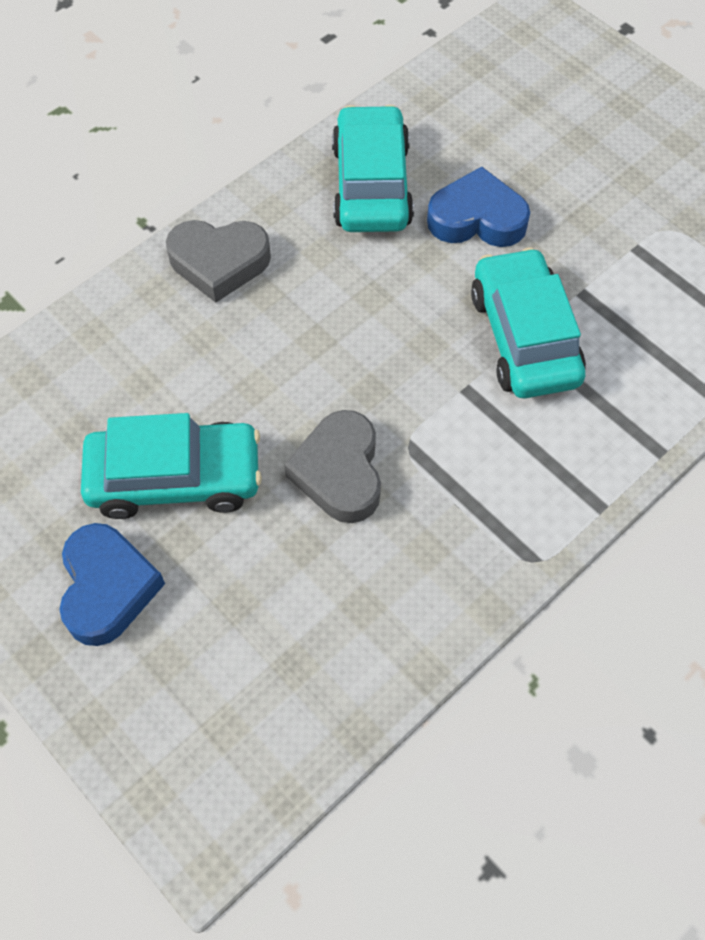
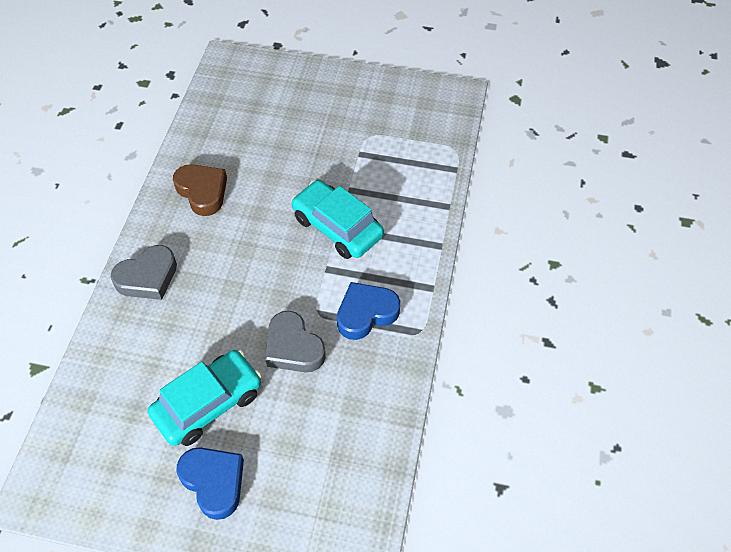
camera: 35 degrees left, 5 degrees down
(371, 185) = (202, 192): turquoise car -> brown heart
(477, 218) = (271, 180): blue heart -> blue heart (366, 313)

